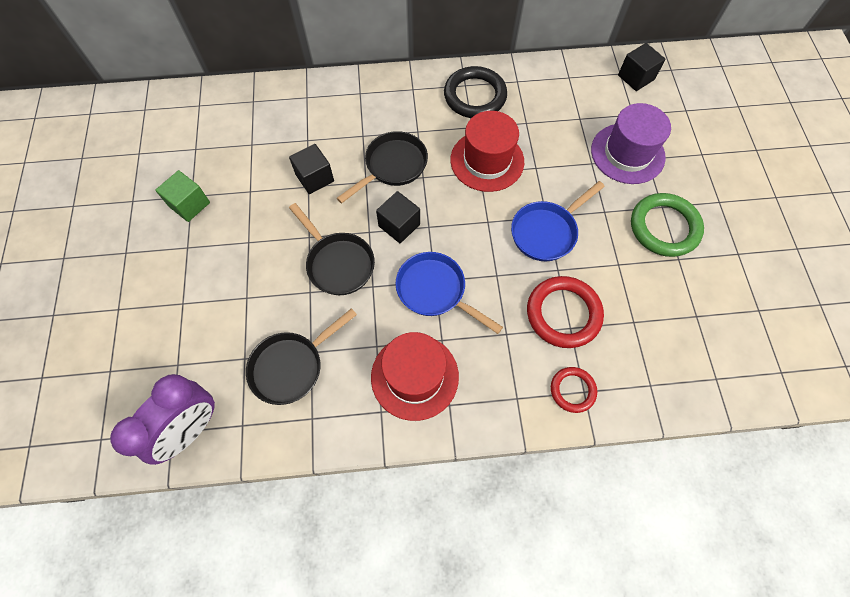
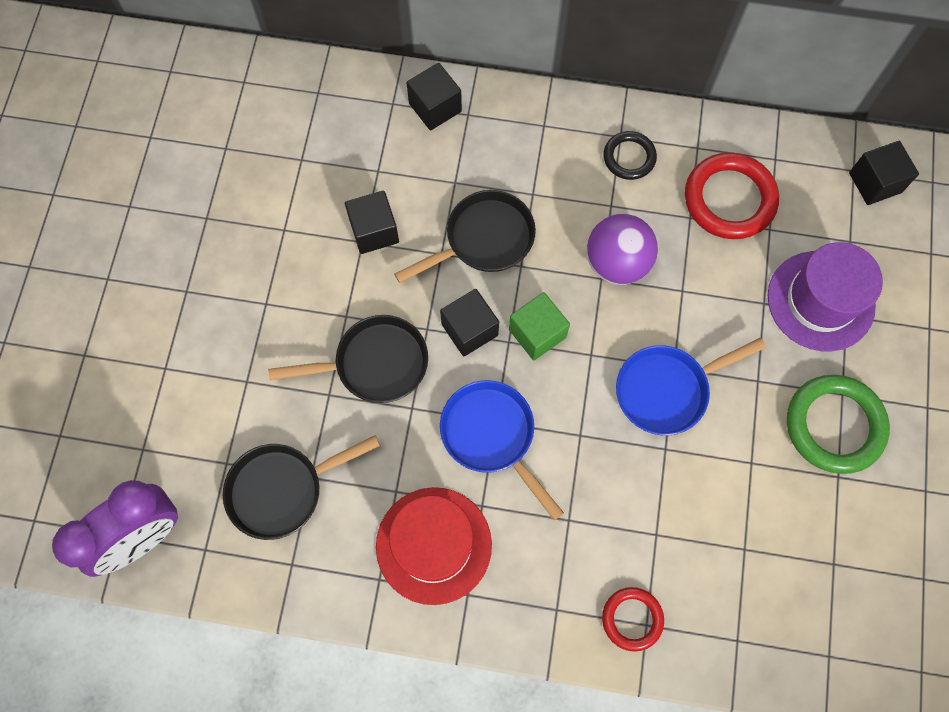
camera: 15 degrees right, 5 degrees up
(189, 204) = (201, 230): green cube -> green cube (537, 333)
(336, 93) = (435, 107): none -> black cube
(338, 263) = (375, 364): black pan -> black pan turned 75 degrees counterclockwise
(475, 96) = (629, 157): black ring -> black ring, size x0.58
(487, 161) = (616, 263): red hat -> purple ball
(563, 313) = (653, 512): red ring -> red ring (729, 199)

